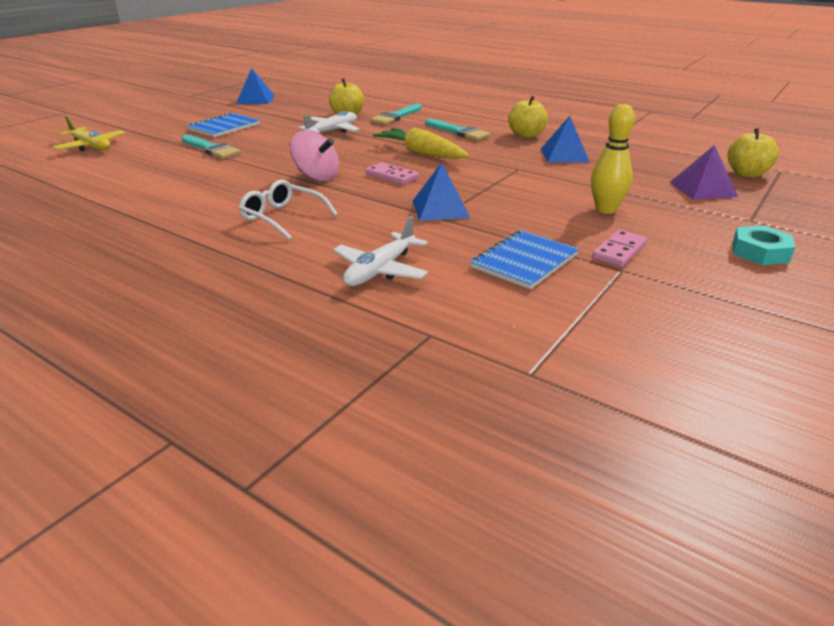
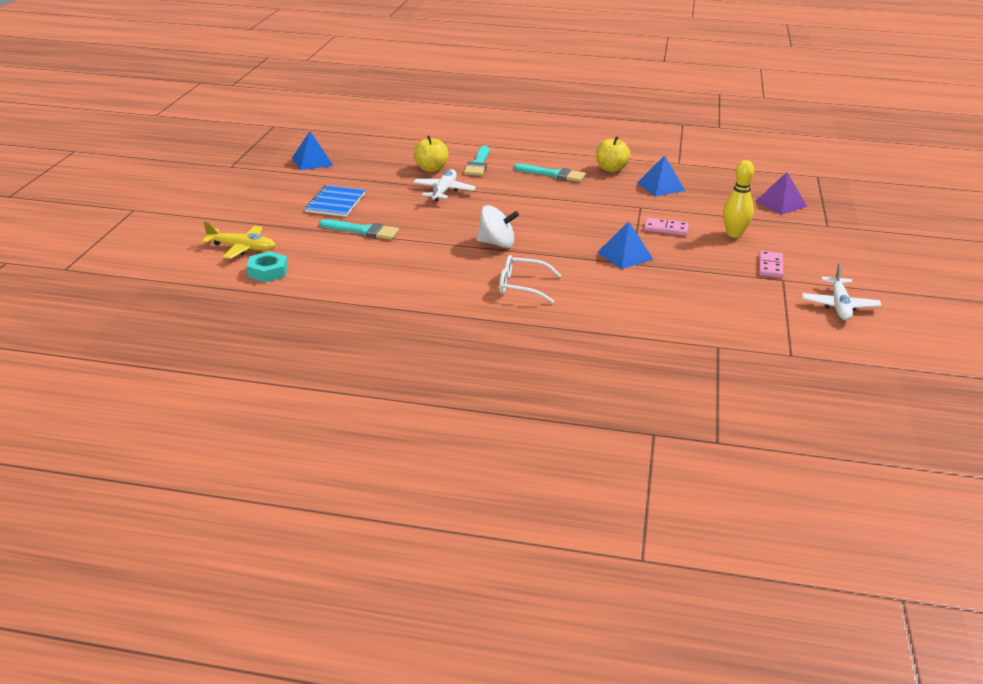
camera: 25 degrees left, 0 degrees up
(317, 177) = (496, 243): pink spinning top -> white spinning top
(380, 270) = (641, 312): white plane -> white plane (839, 306)
(391, 176) = (554, 232): pink domino -> pink domino (666, 229)
(421, 153) = (550, 204): yellow carrot -> none
(524, 261) = (722, 286): blue notebook -> none
(746, 174) = (798, 184): yellow apple -> none
(760, 252) = (848, 250): turquoise nut -> turquoise nut (267, 272)

